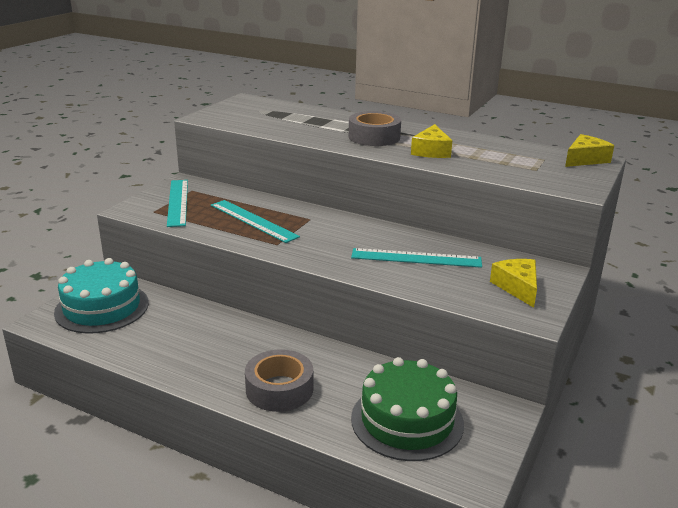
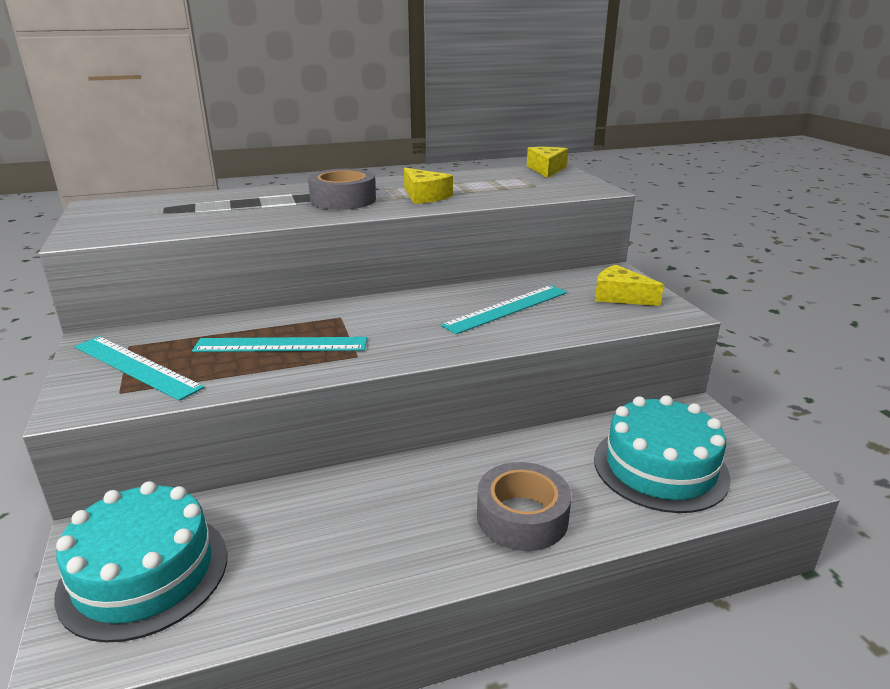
camera: 45 degrees left, 0 degrees up
(407, 420) = (660, 467): green cake -> turquoise cake

